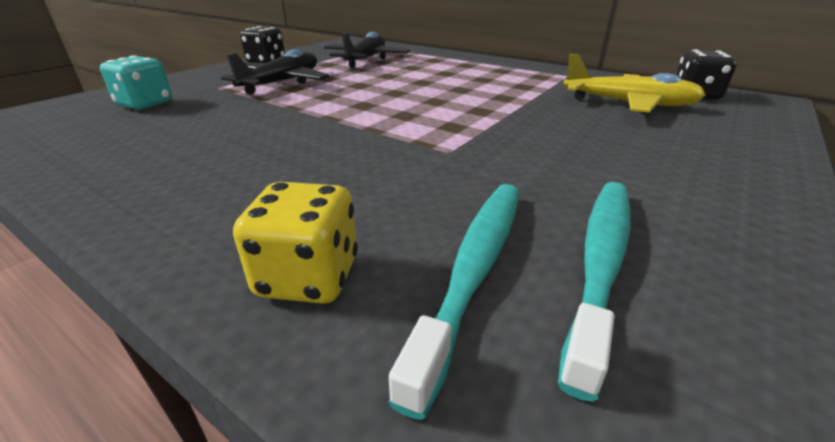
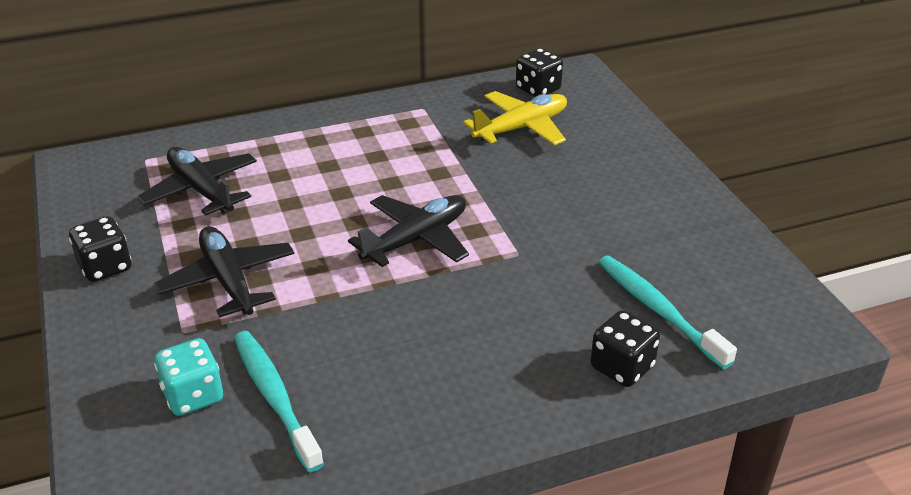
camera: 55 degrees left, 5 degrees up
(308, 277) = (622, 367): yellow dice -> black dice
(404, 112) = (416, 239): none -> black plane
(600, 262) = (685, 270): turquoise toothbrush -> turquoise toothbrush (274, 397)

